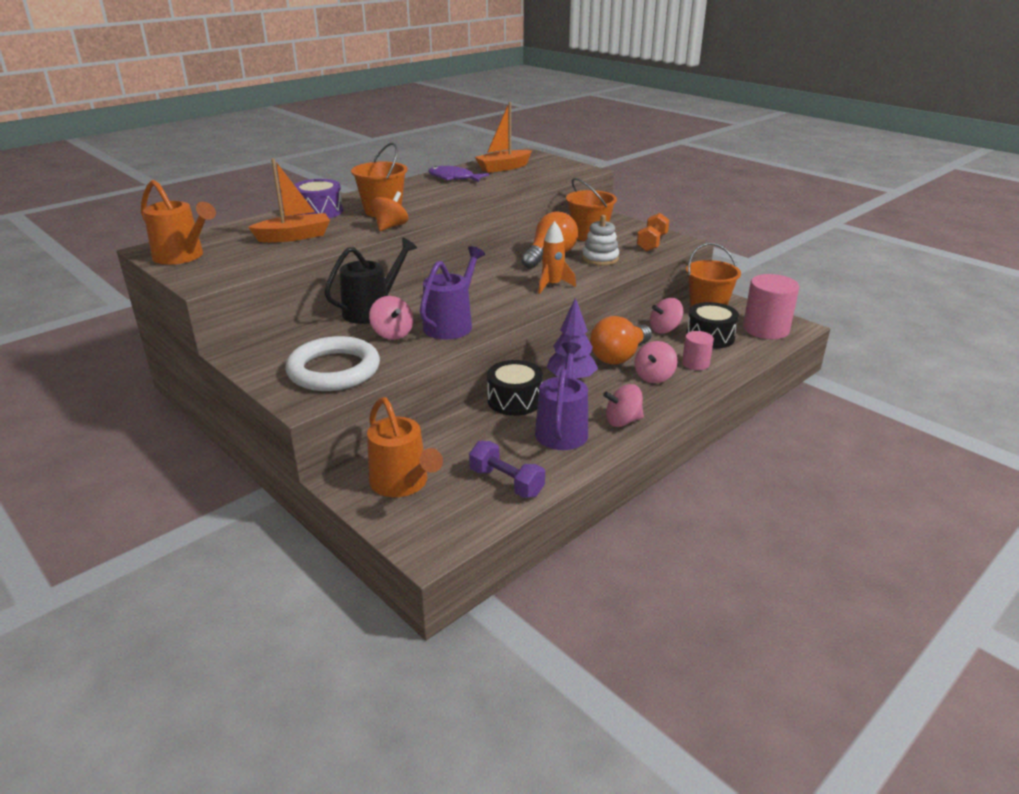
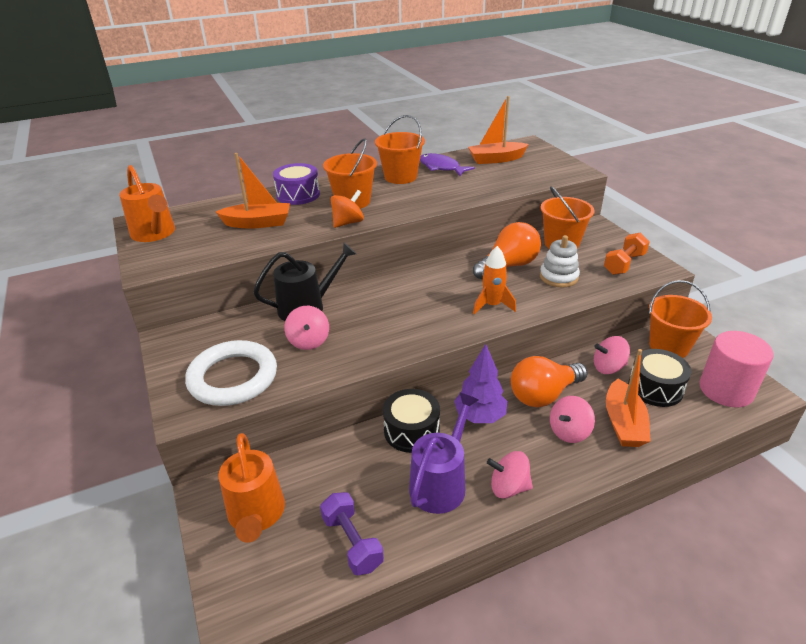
camera: 20 degrees right, 5 degrees up
(417, 188) = (400, 177): none -> orange bucket
(451, 324) = (368, 340): purple watering can -> none
(695, 363) = (623, 423): pink cylinder -> orange boat

